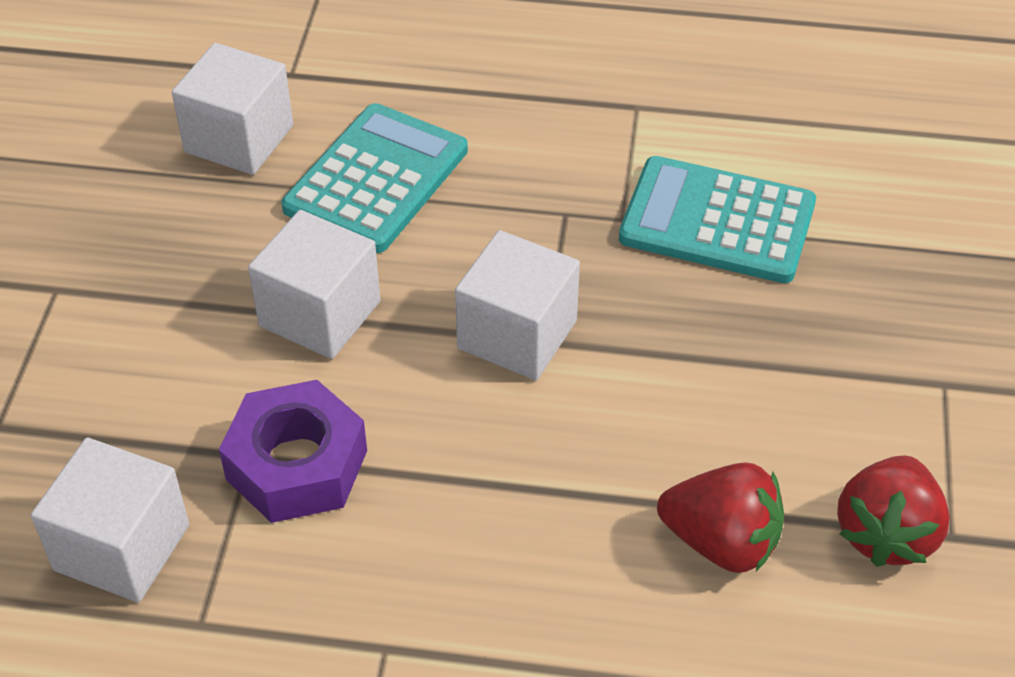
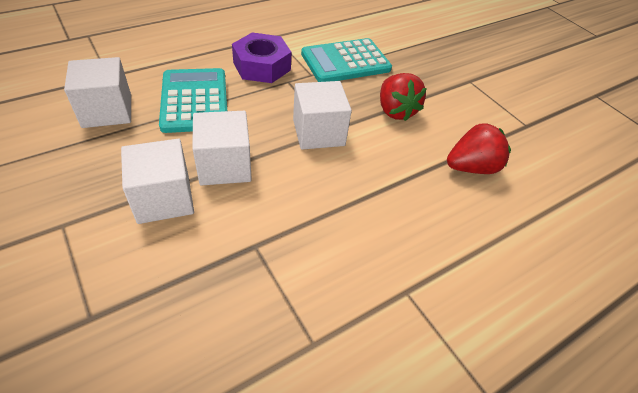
camera: 45 degrees left, 0 degrees up
(122, 547) = (233, 334): white cube -> white cube (164, 198)
(296, 465) = (282, 236): purple nut -> purple nut (261, 66)
(886, 533) = (511, 135): red strawberry -> red strawberry (395, 111)

